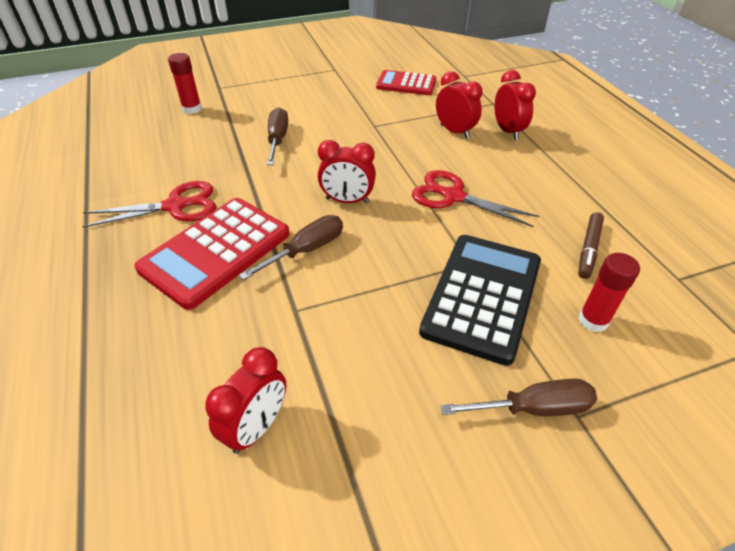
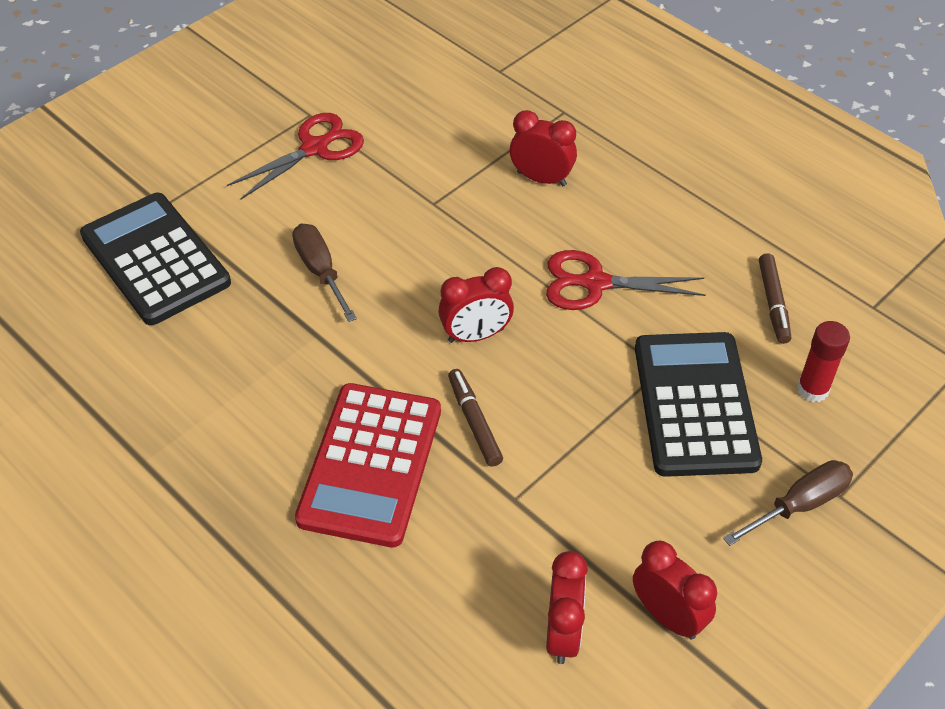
camera: 25 degrees left, 5 degrees up
(175, 206) = (268, 423): red scissors -> red scissors (315, 148)
(192, 109) = (155, 259): red glue stick -> black calculator
(306, 250) = (474, 422): brown screwdriver -> brown marker
(406, 84) = (429, 112): red calculator -> none
(507, 131) = (606, 156): red clock -> red clock (667, 616)

